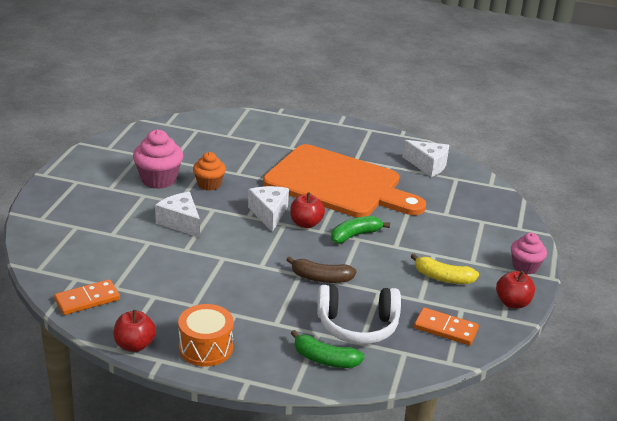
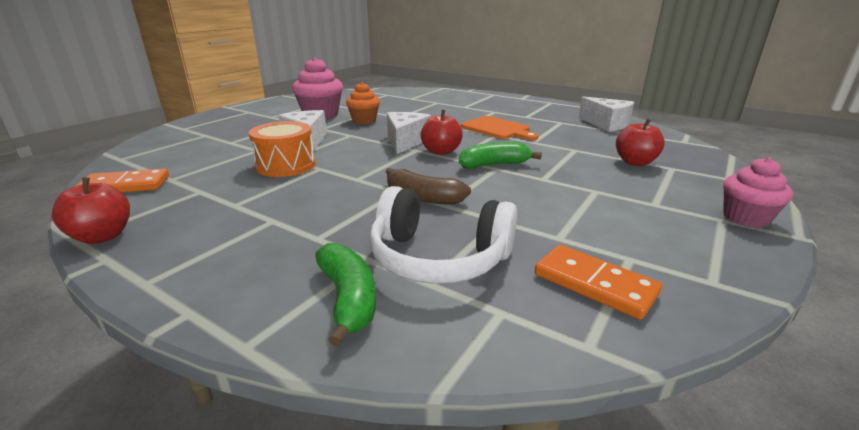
camera: 20 degrees right, 5 degrees down
(206, 348) = (186, 253): orange drum -> orange drum (286, 165)
(324, 359) = (348, 299): green banana -> green banana turned 150 degrees counterclockwise
(337, 184) = (497, 129): orange cutting board -> orange cutting board, size x0.45
(443, 278) = (604, 216): yellow banana -> none
(512, 303) = (729, 262): red apple -> red apple (635, 162)

